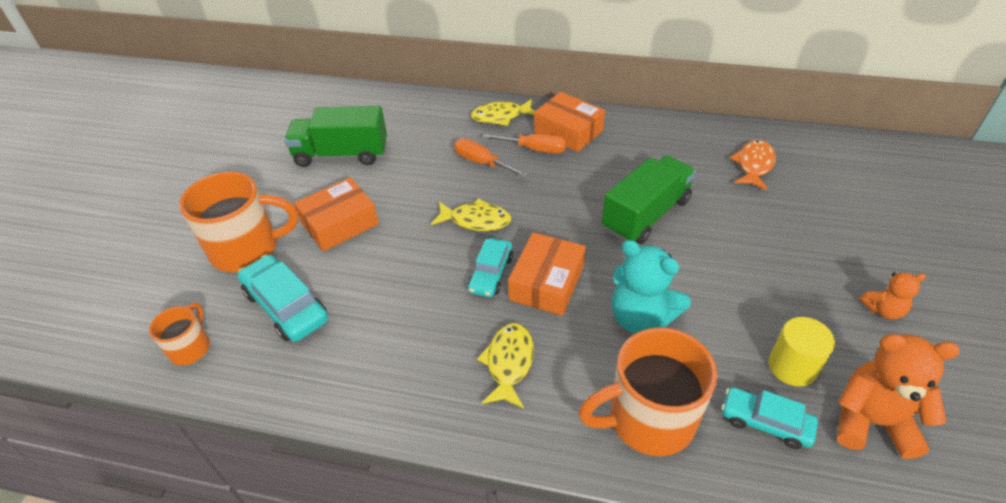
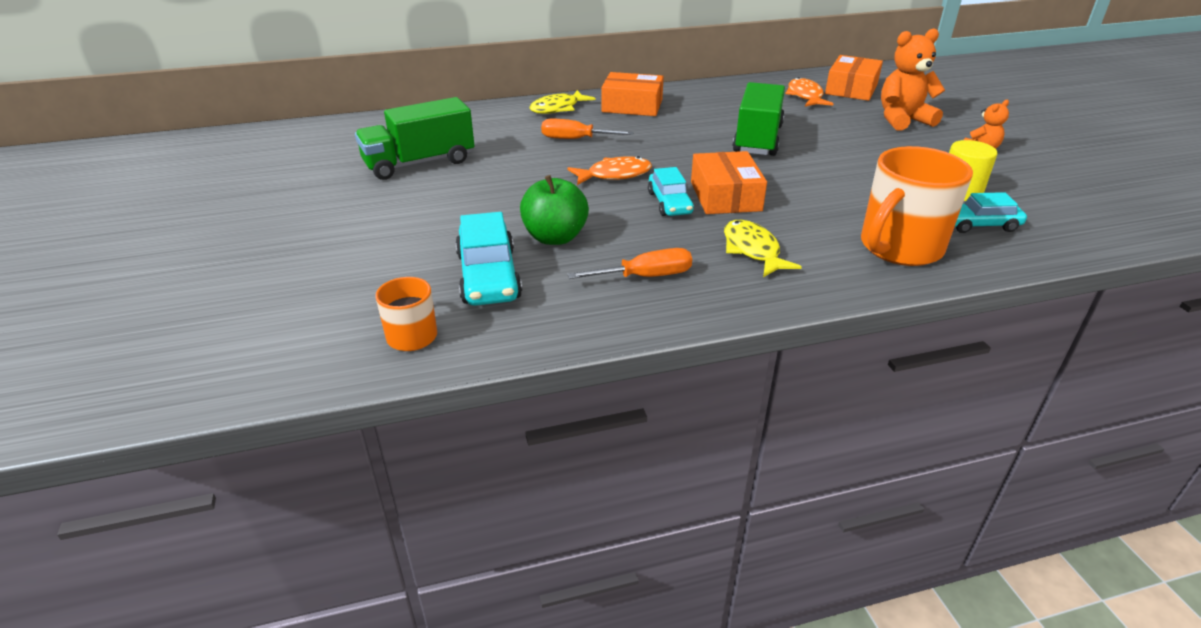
camera: 30 degrees left, 10 degrees down
(247, 249) = (391, 250): orange mug -> none
(286, 306) = (488, 276): turquoise car -> turquoise car turned 120 degrees counterclockwise
(340, 223) = (477, 208): orange box -> orange box (851, 89)
(367, 281) = (555, 237): none -> green apple
(476, 220) = (614, 175): yellow fish -> orange fish
(534, 149) = (615, 122): orange screwdriver -> orange screwdriver (645, 276)
(641, 317) = (825, 196): turquoise teddy bear -> none
(871, 422) = (1040, 204): orange teddy bear -> orange teddy bear (902, 120)

